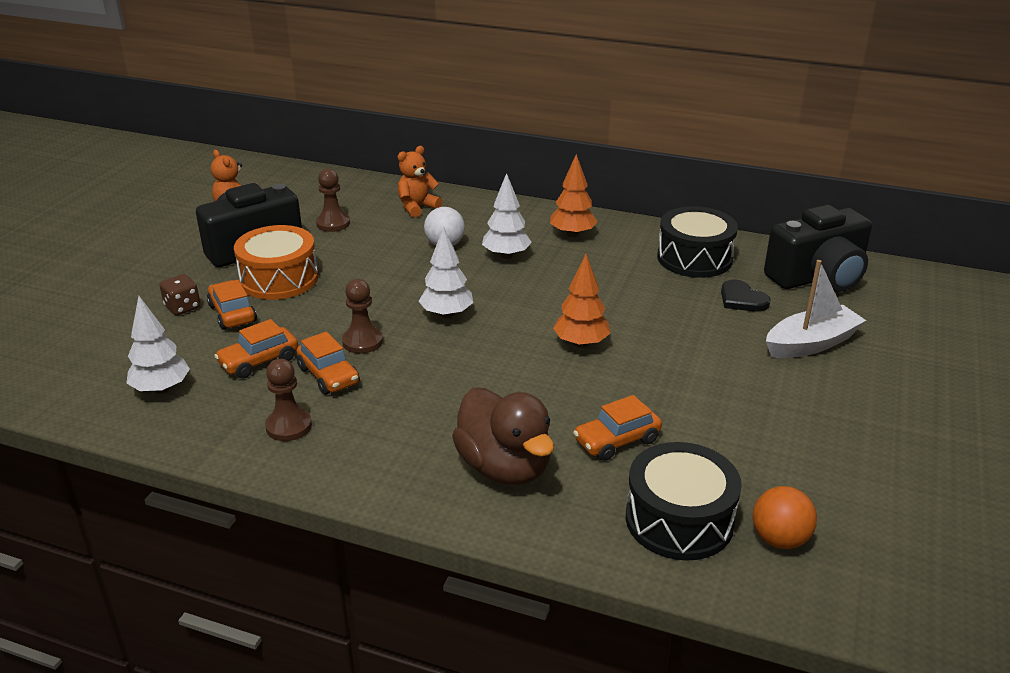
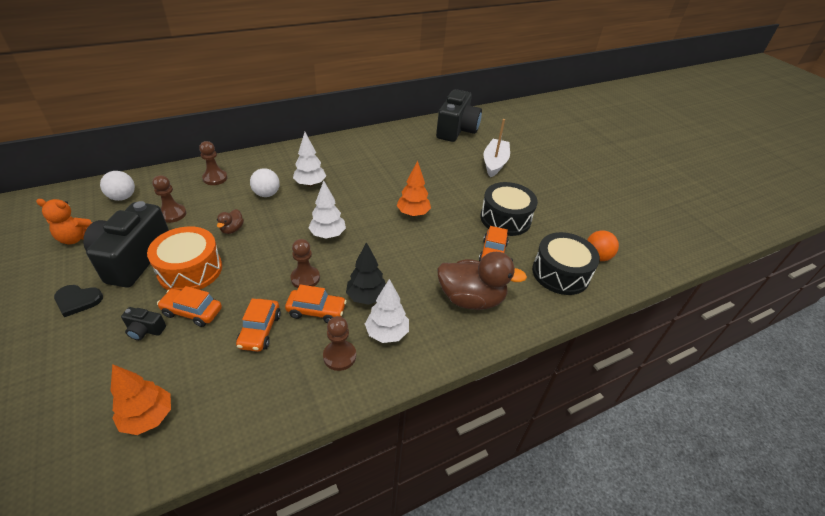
camera: 50 degrees left, 10 degrees up
(161, 389) = (220, 394): white tree -> white tree (387, 333)
(182, 307) = (145, 330): brown dice -> black camera
(314, 190) = (123, 197): none -> white ball
(363, 262) = (232, 229): none -> brown duck
(393, 393) = (366, 297): none -> black tree
(417, 207) = (215, 178): orange teddy bear -> brown pawn
(572, 234) = (327, 156): orange tree -> orange tree (148, 417)
(694, 258) = (399, 143): black drum -> black drum (505, 219)
(742, 299) = (444, 155): black heart -> black heart (78, 300)

